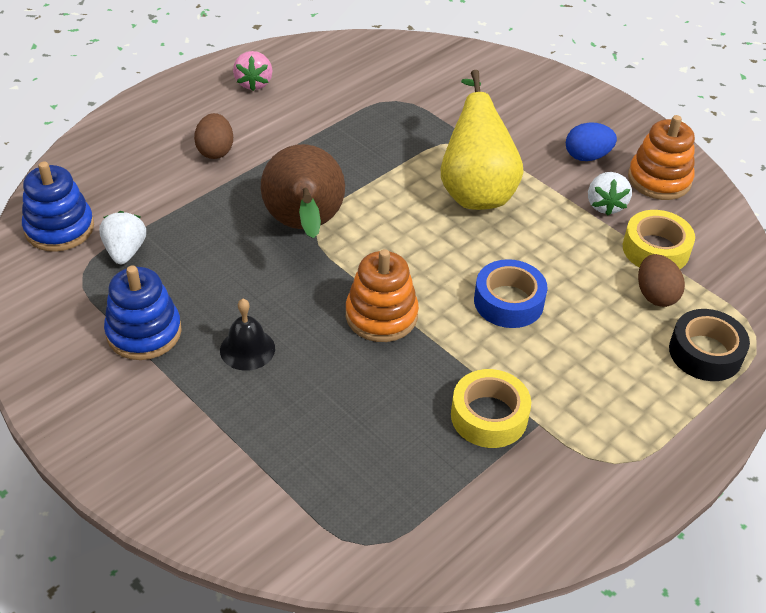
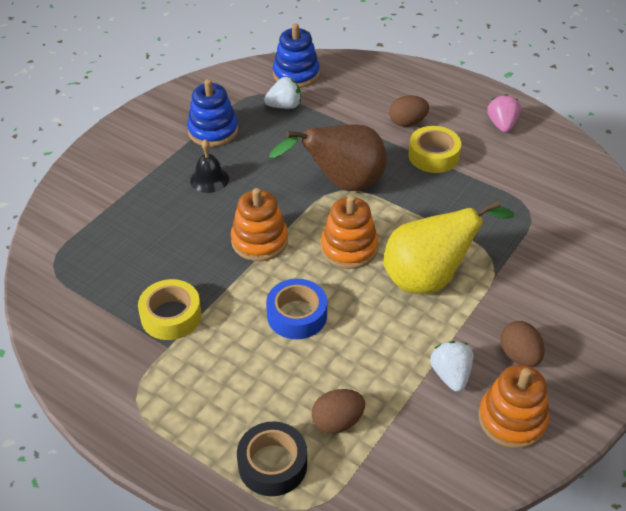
camera: 80 degrees right, 0 degrees up
(254, 83) = (502, 125): pink strawberry -> pink strawberry turned 105 degrees clockwise
(415, 241) = (349, 248): none -> orange stacking toy
(587, 156) = (519, 356): blue egg -> brown egg
(605, 205) = (450, 375): white strawberry -> white strawberry turned 90 degrees clockwise
(655, 249) = (401, 420): yellow tape -> yellow tape (433, 156)

